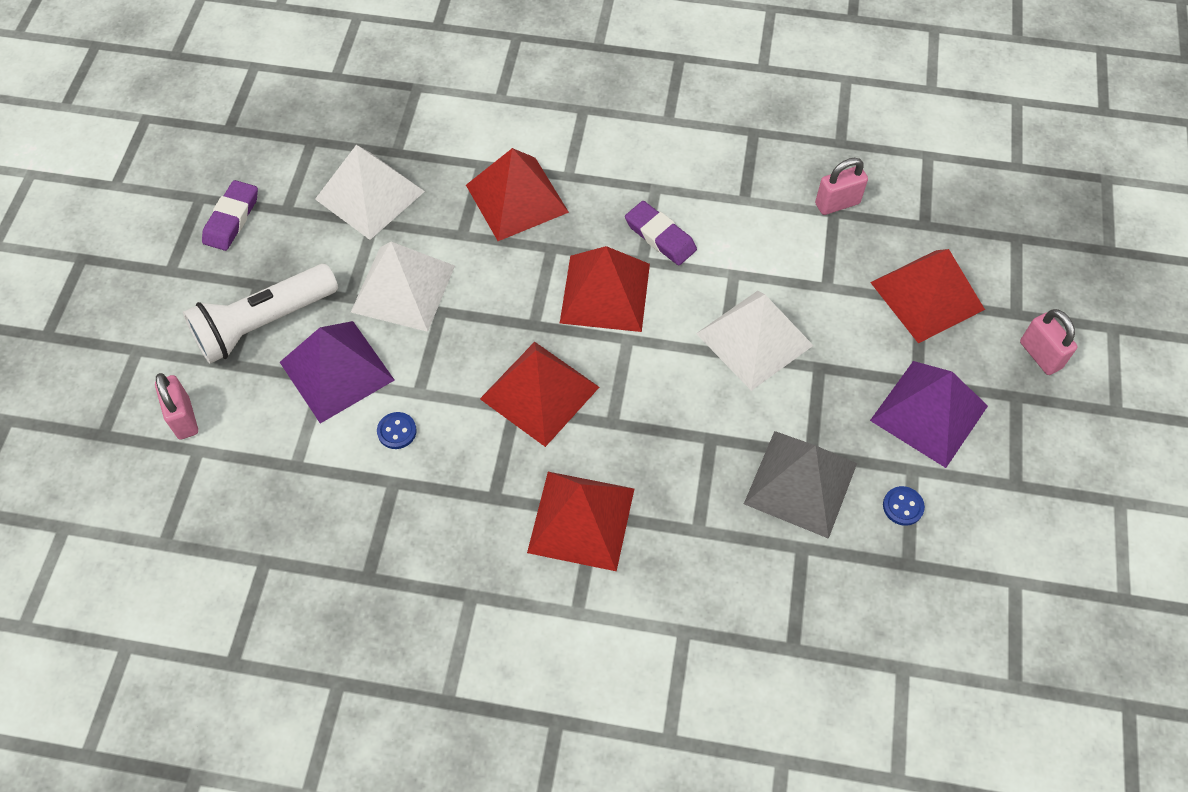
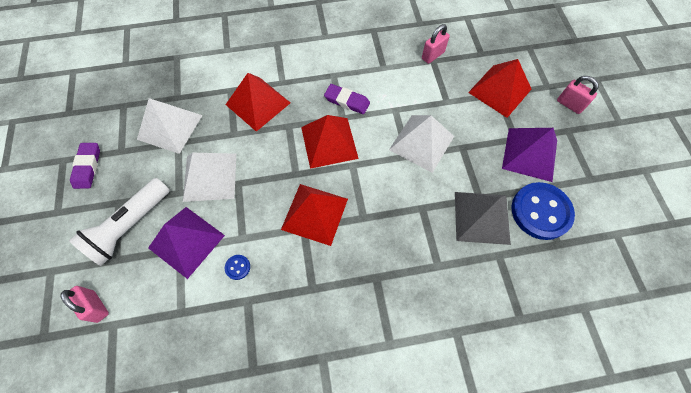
camera: 20 degrees left, 5 degrees up
(581, 520) = (369, 284): red pyramid -> none
(903, 506) = (540, 212): blue button -> blue button, size x2.49

